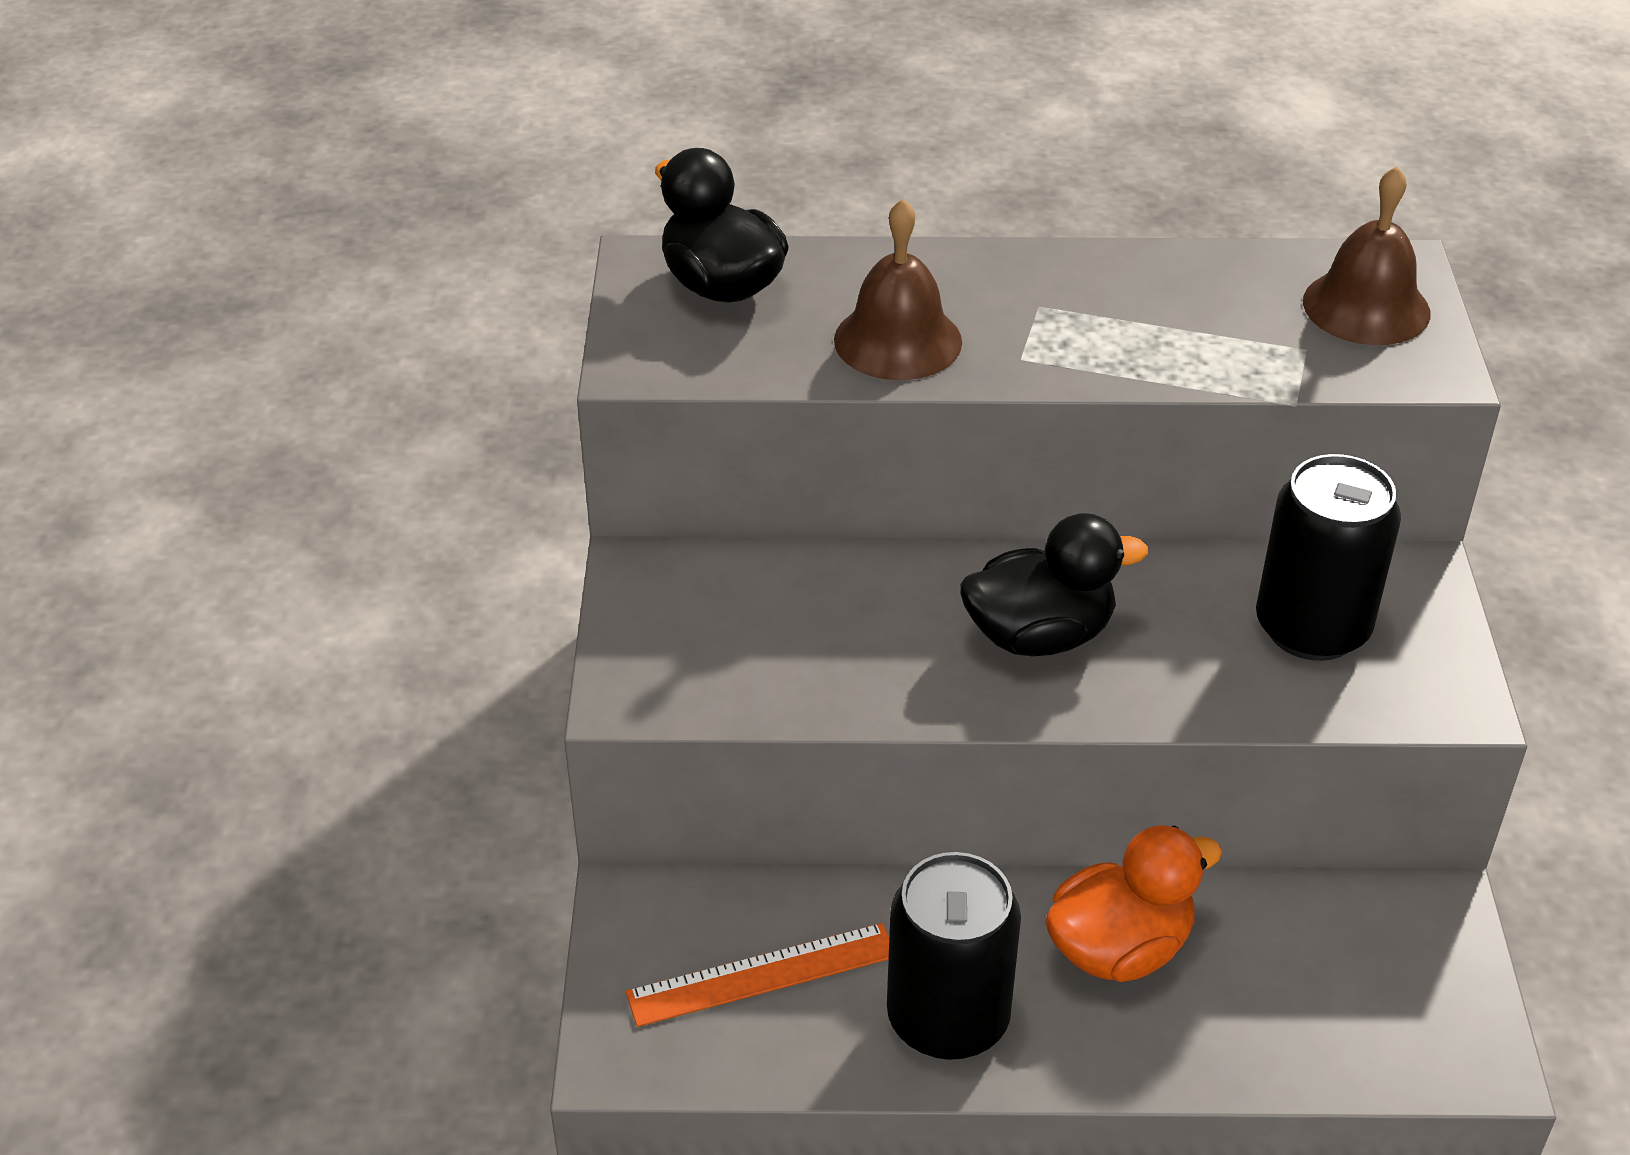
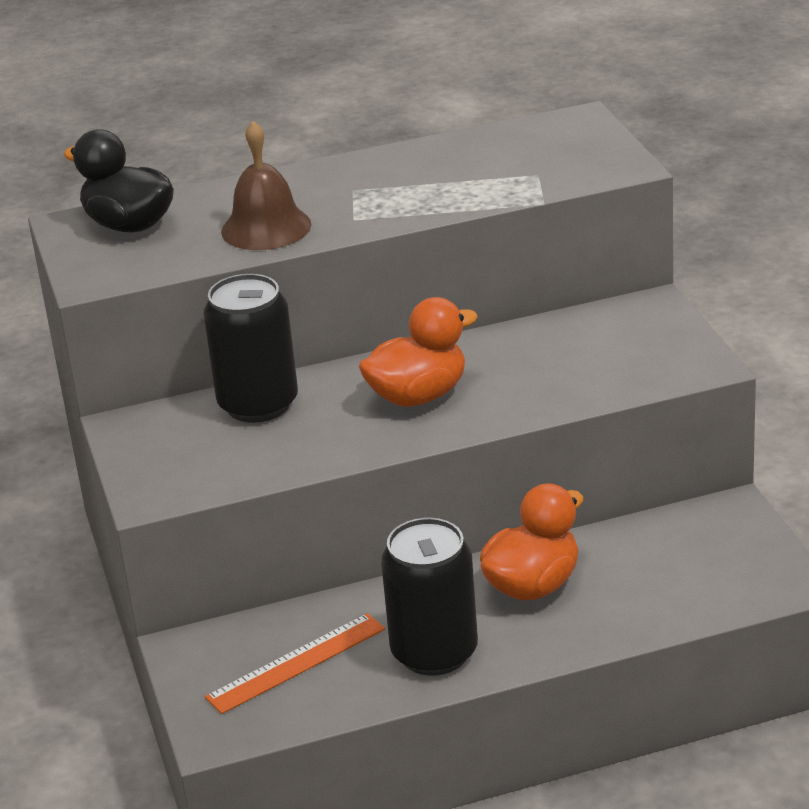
camera: 15 degrees left, 10 degrees down
(1039, 635) = (418, 396): black duck -> orange duck
(1312, 628) = (595, 350): black can -> black can (258, 404)
(1366, 307) = (567, 144): brown bell -> none

